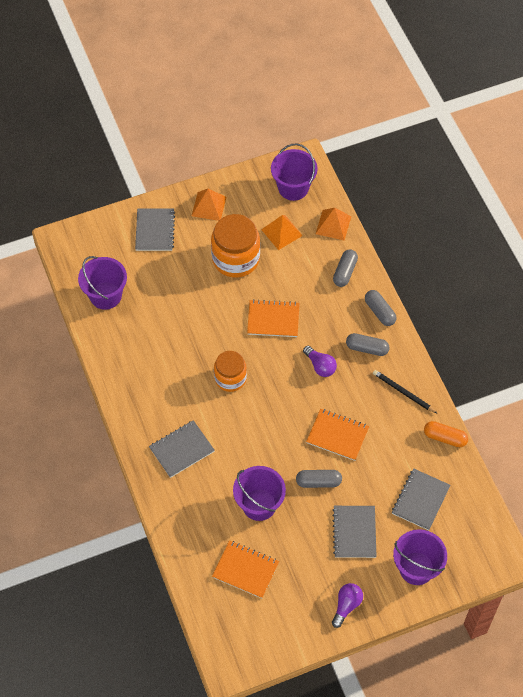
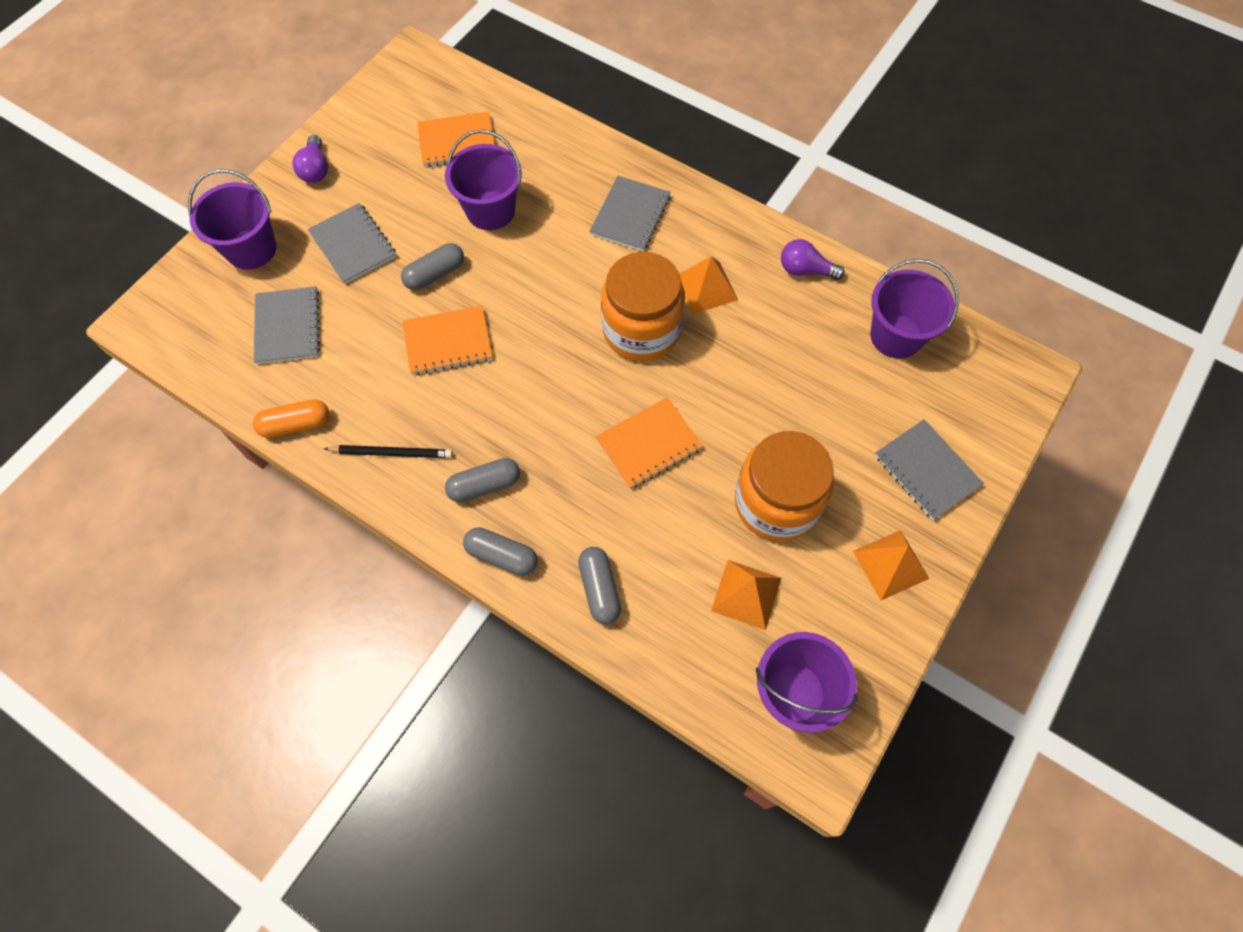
camera: 145 degrees right, 5 degrees up
(230, 378) = (641, 330): orange jar -> orange jar, size x1.56
(320, 366) = (534, 418): purple light bulb -> purple light bulb (805, 270)
(333, 225) = (677, 664): orange pyramid -> orange pyramid (706, 287)

